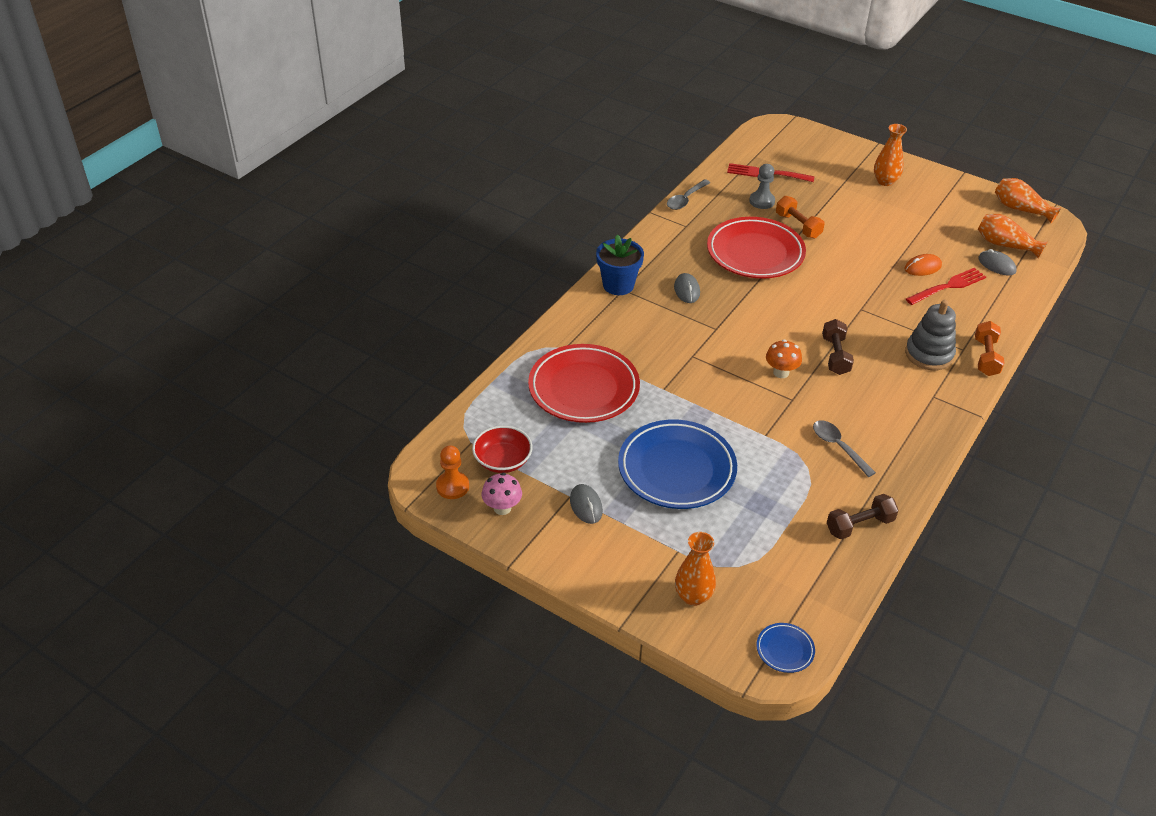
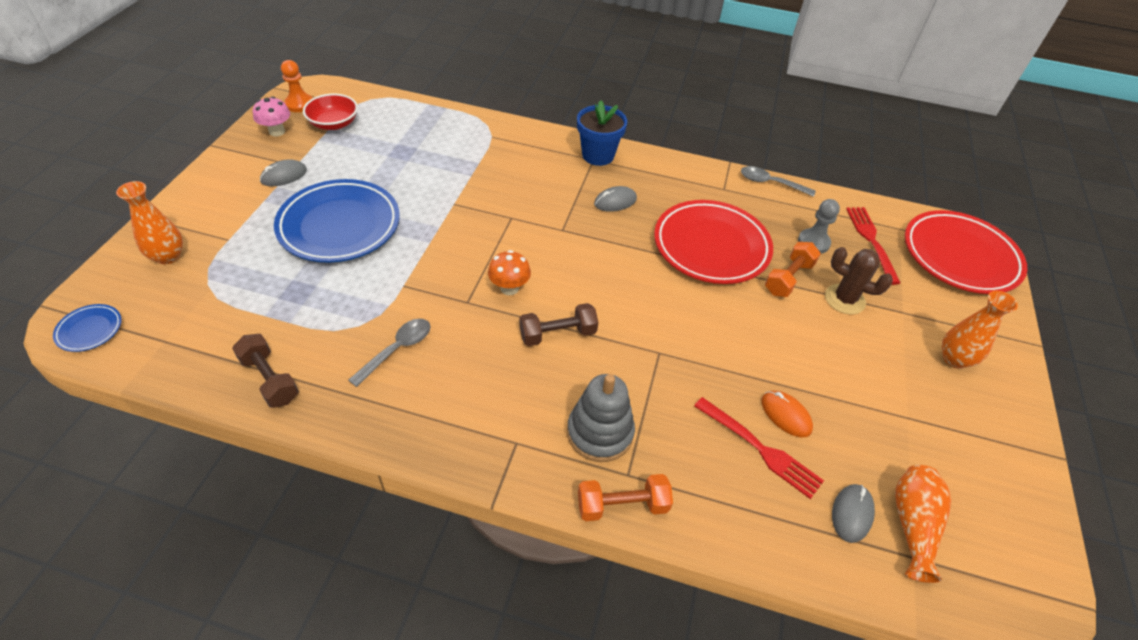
camera: 70 degrees right, 5 degrees up
(583, 388) = (438, 154): red plate -> red plate (960, 256)
(824, 207) = (844, 299): none -> brown cactus
(1020, 209) = (1029, 547): orange vase -> none

